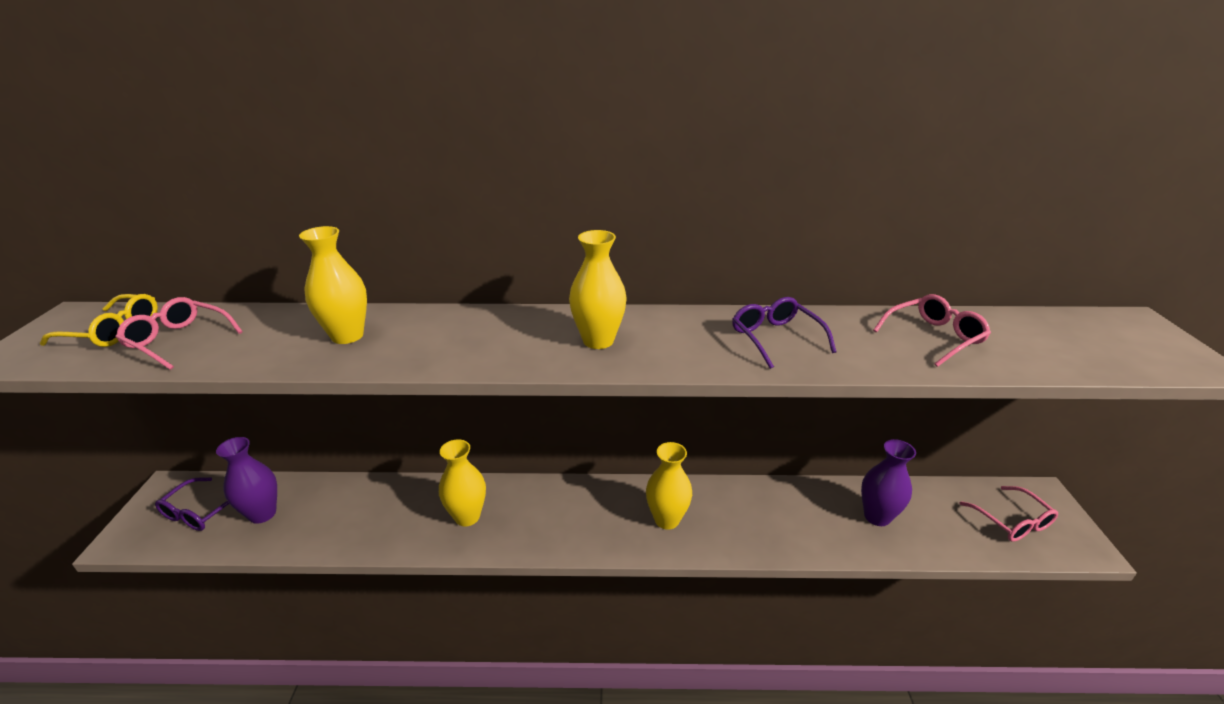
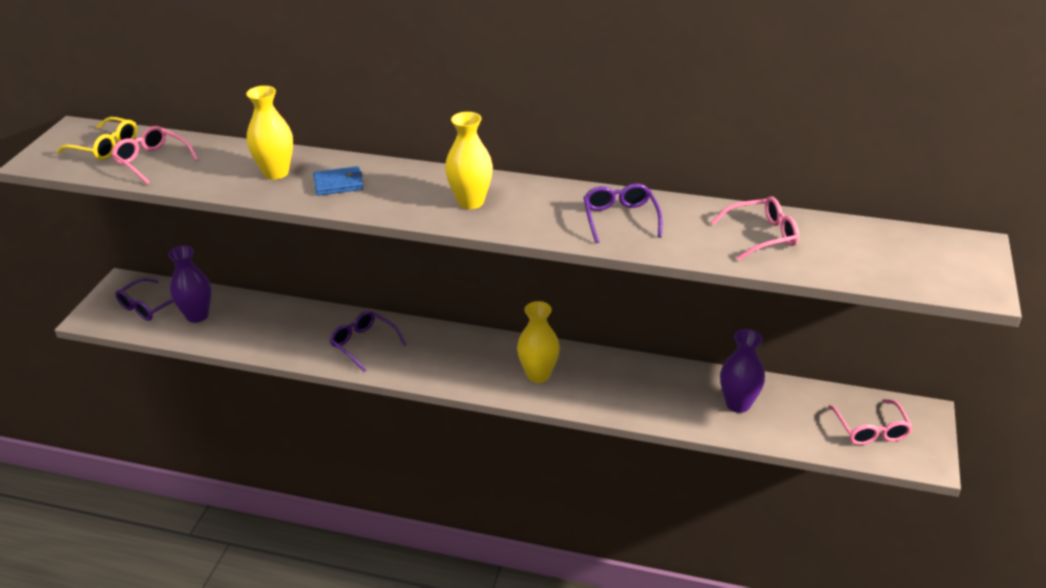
camera: 15 degrees right, 5 degrees up
(430, 339) = (338, 184): none -> blue wallet
(467, 516) = (364, 344): yellow vase -> purple glasses

